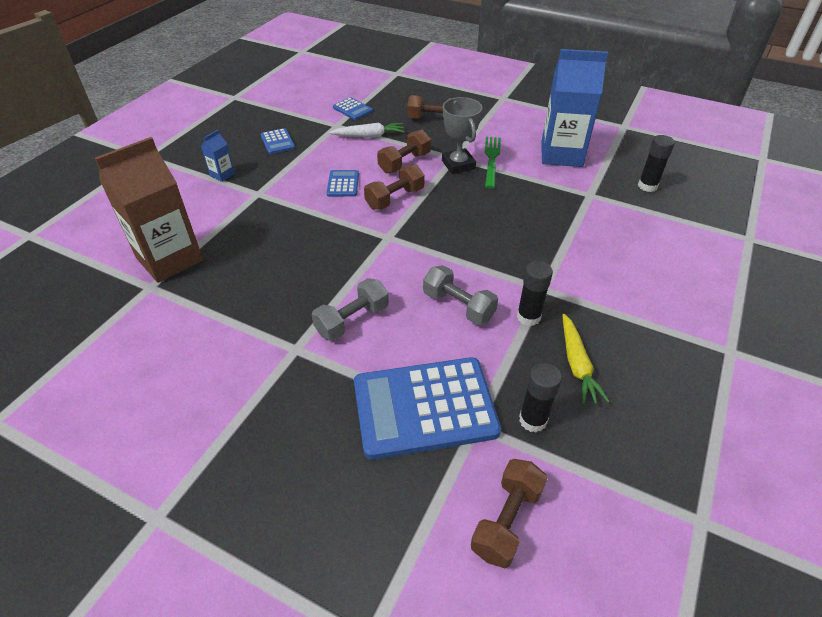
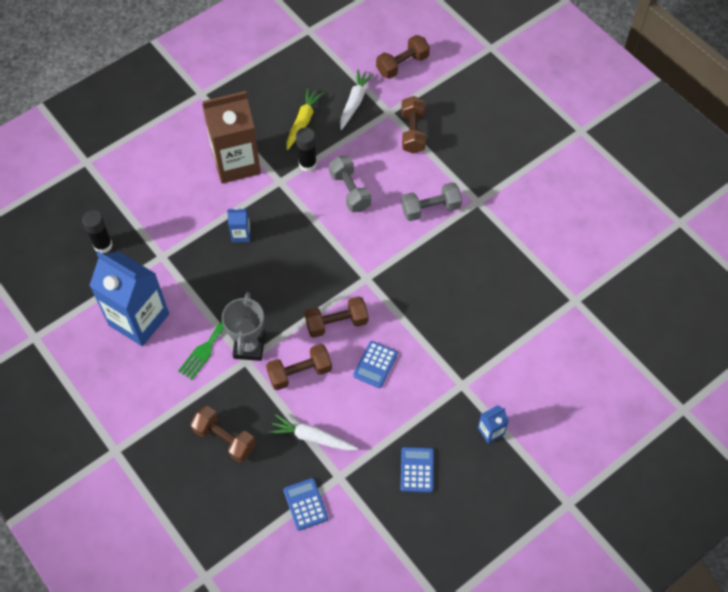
camera: 155 degrees left, 15 degrees up
(169, 259) = (556, 325): brown carton -> brown carton (236, 163)
(424, 407) = (412, 132): blue calculator -> brown dumbbell
(533, 420) = (354, 102): black glue stick -> white carrot
(537, 231) = (241, 234): none -> blue carton

